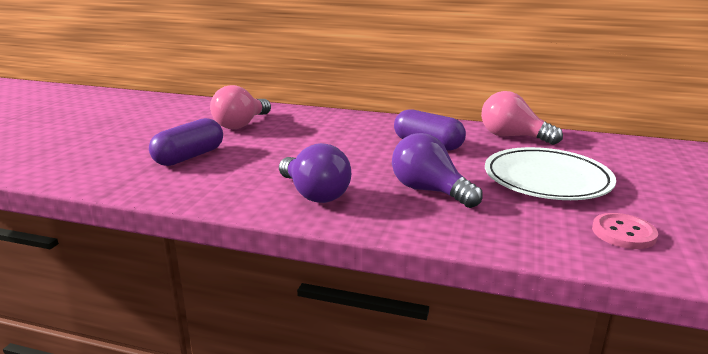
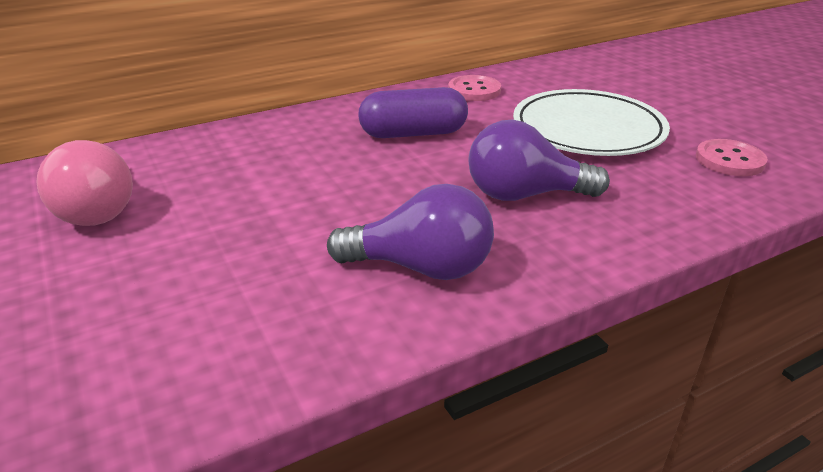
camera: 45 degrees left, 10 degrees up
(189, 157) = (116, 309): purple capsule -> none
(512, 137) = (474, 90): pink light bulb -> pink button

